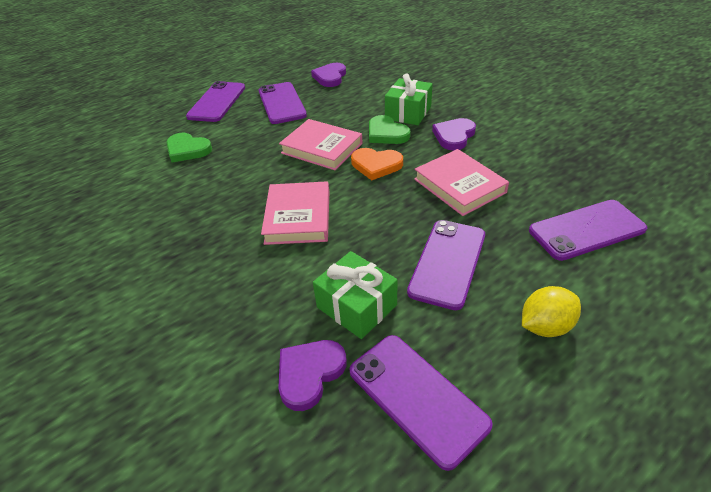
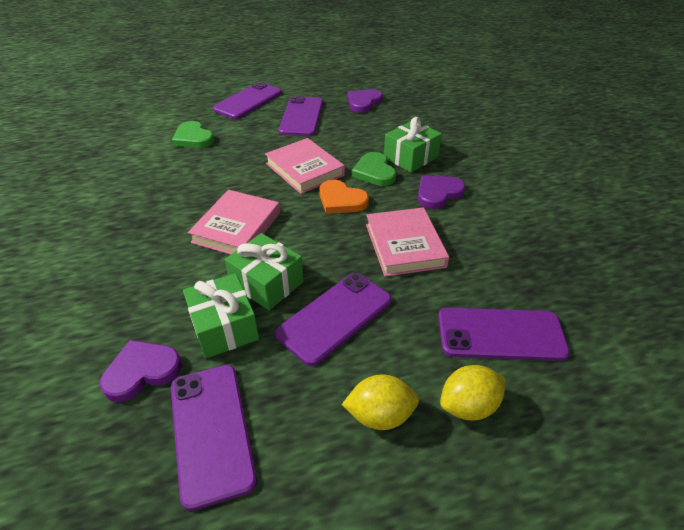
camera: 20 degrees right, 0 degrees up
(365, 255) = (266, 283): none -> green gift
(604, 292) = (468, 406): none -> yellow lemon

